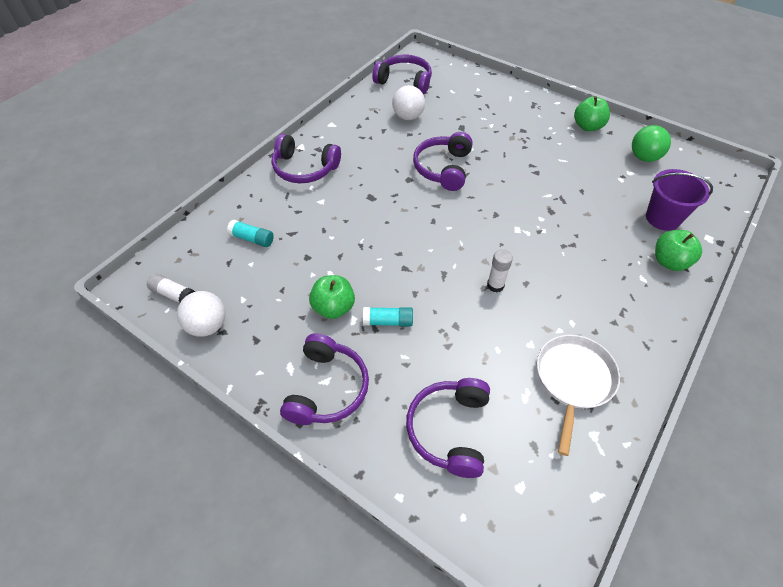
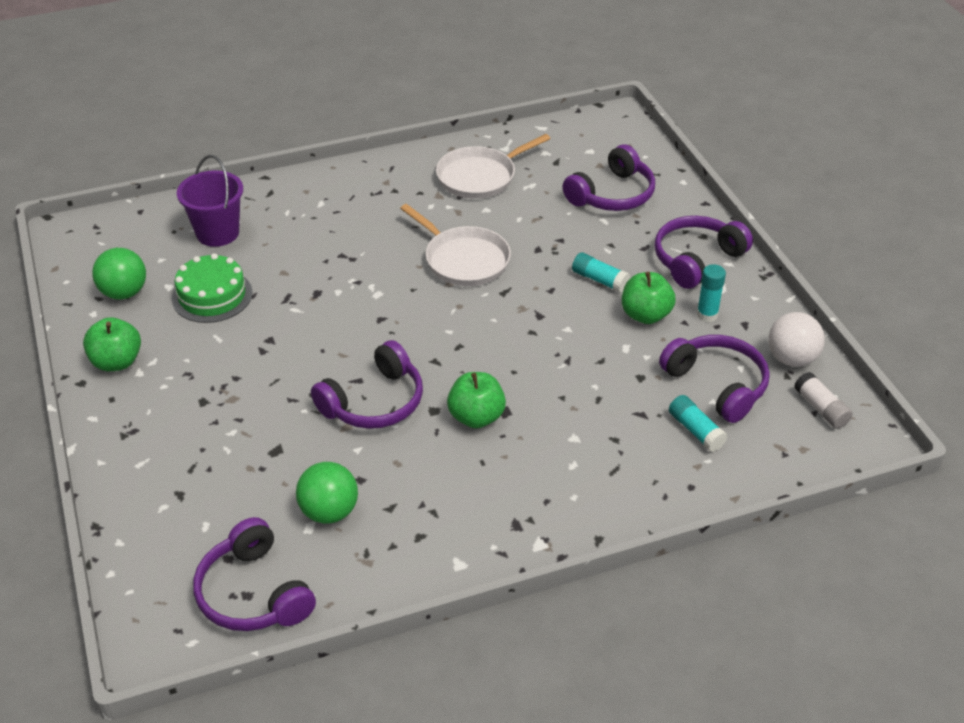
camera: 145 degrees left, 10 degrees down
(289, 333) = (707, 315): none -> turquoise glue stick
(304, 168) = (561, 500): purple headphones -> purple headphones (717, 385)
(408, 117) = (329, 512): white ball -> green ball
(495, 285) = (464, 260): white glue stick -> white pan
(601, 179) = (212, 296): none -> green cake
(669, 262) = (276, 202): green apple -> green apple (476, 417)

